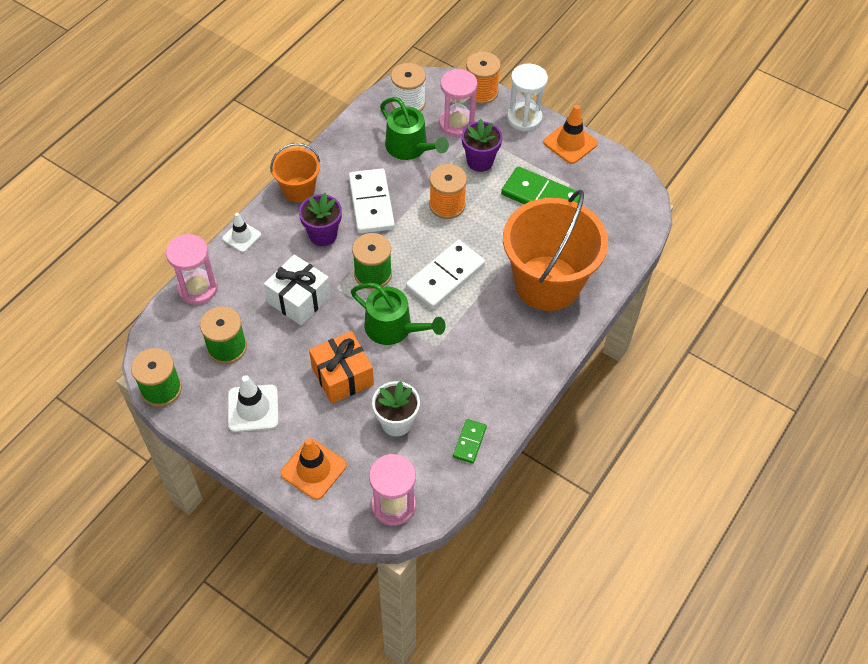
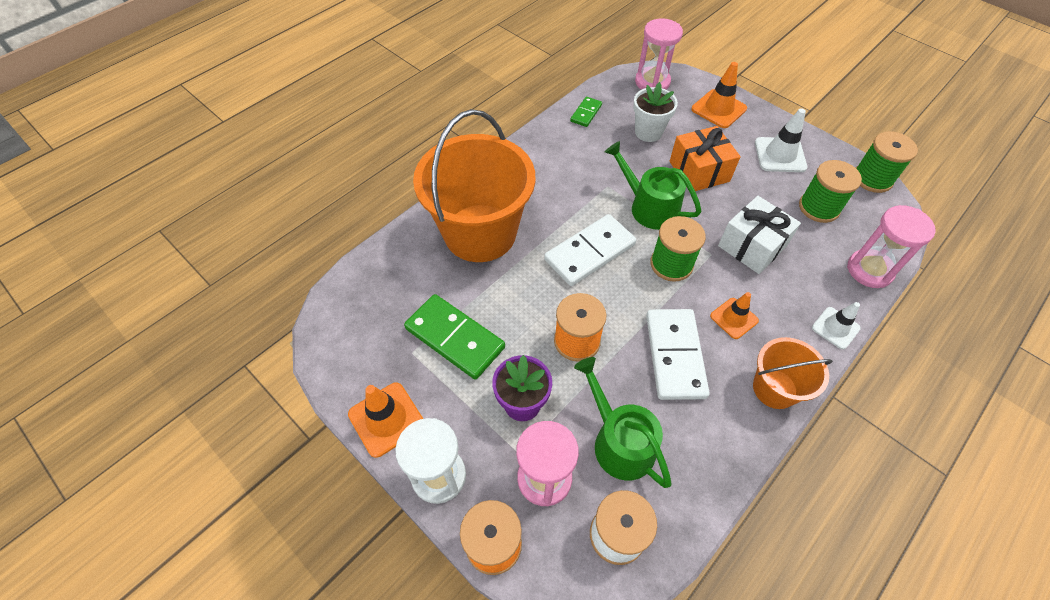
camera: 170 degrees left, 0 degrees up
(323, 235) = (734, 318): purple flower pot -> orange traffic cone

